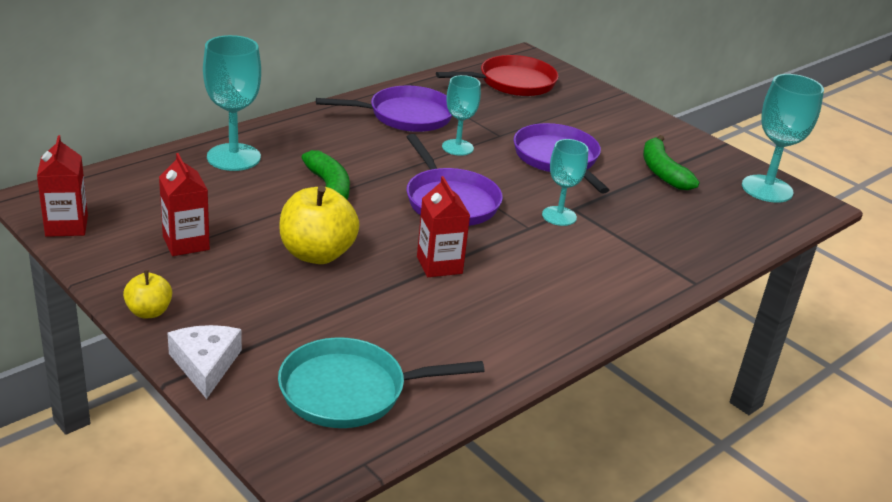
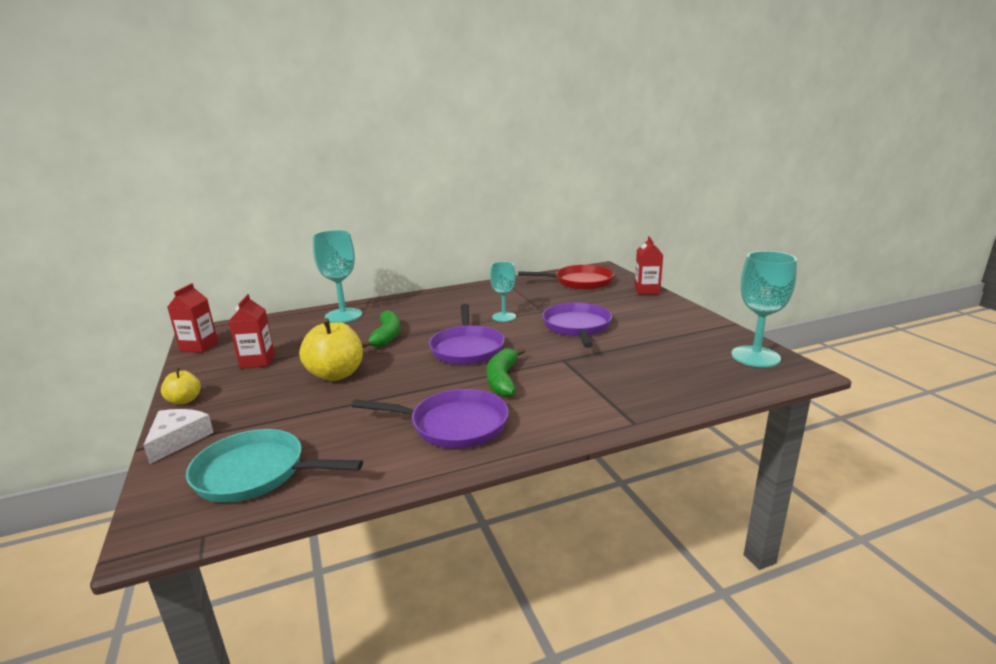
camera: 25 degrees right, 10 degrees down
(406, 116) = (483, 298): purple pan -> purple pan (453, 425)
(439, 265) = (418, 389): red carton -> red carton (647, 290)
(559, 216) = (546, 363): turquoise goblet -> none
(662, 172) = (662, 339): green banana -> green banana (503, 379)

